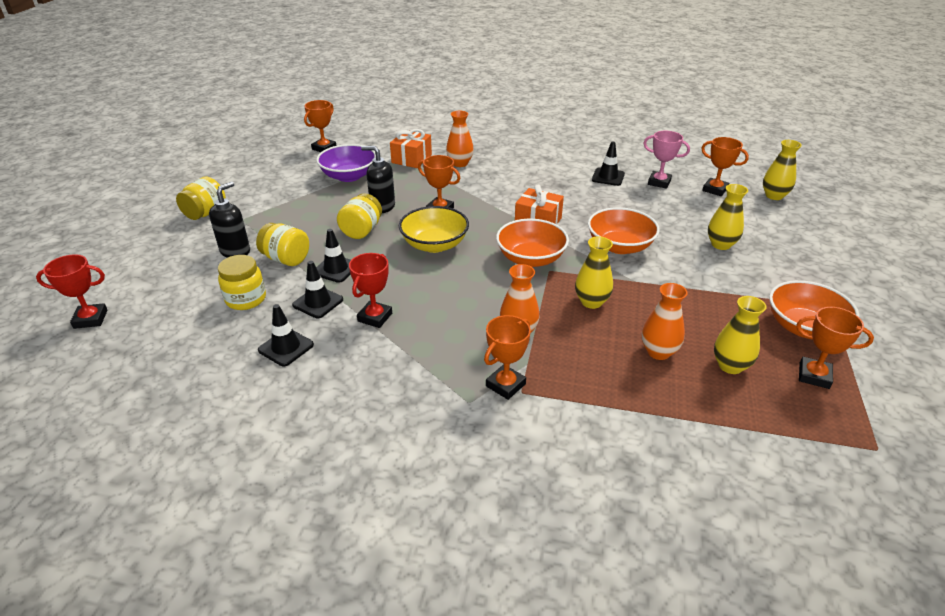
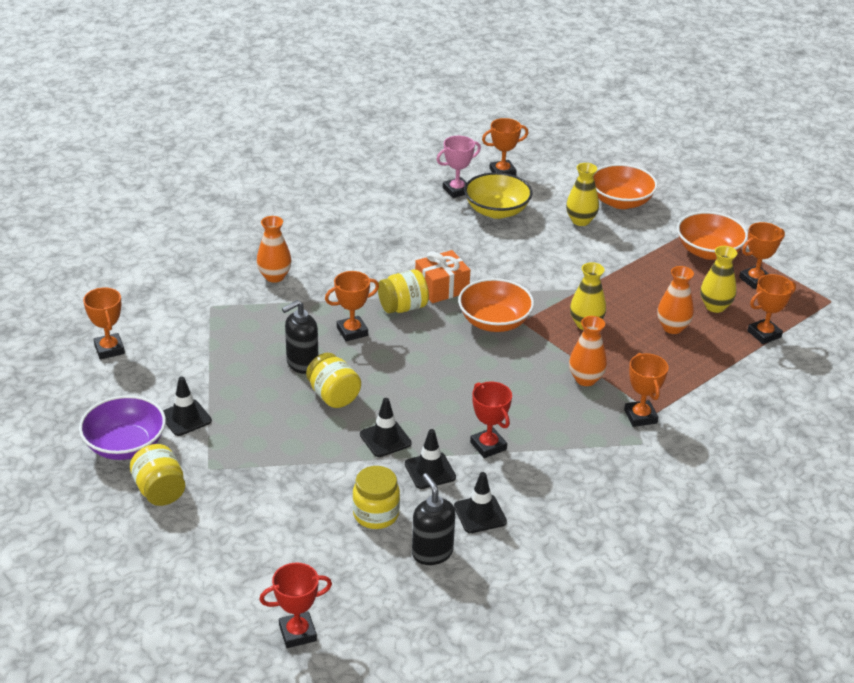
camera: 55 degrees left, 0 degrees up
(90, 319) = (297, 633): red trophy -> red trophy turned 45 degrees clockwise
(235, 251) = (275, 494): black soap dispenser -> black soap dispenser (432, 552)
(286, 259) = (331, 464): yellow jar -> yellow jar (403, 307)
(349, 176) = (205, 359): purple bowl -> purple bowl (125, 445)
(411, 159) = (222, 301): orange gift -> none
(434, 244) = (411, 363): yellow bowl -> yellow bowl (496, 211)
(608, 177) = (414, 210): black traffic cone -> black traffic cone (185, 418)
(619, 246) = (528, 268): orange bowl -> orange bowl (621, 201)
(740, 418) = (764, 334): none -> orange trophy
(774, 196) = (545, 153): yellow vase -> none

